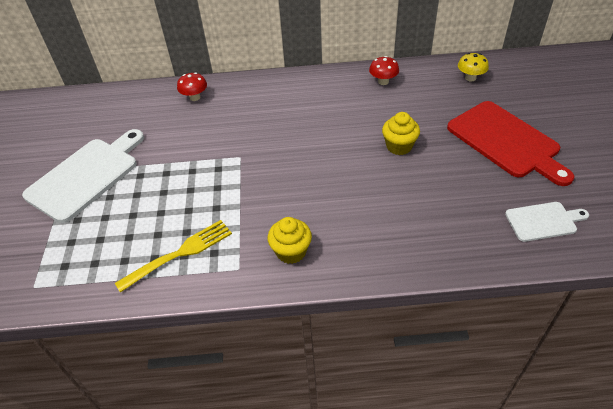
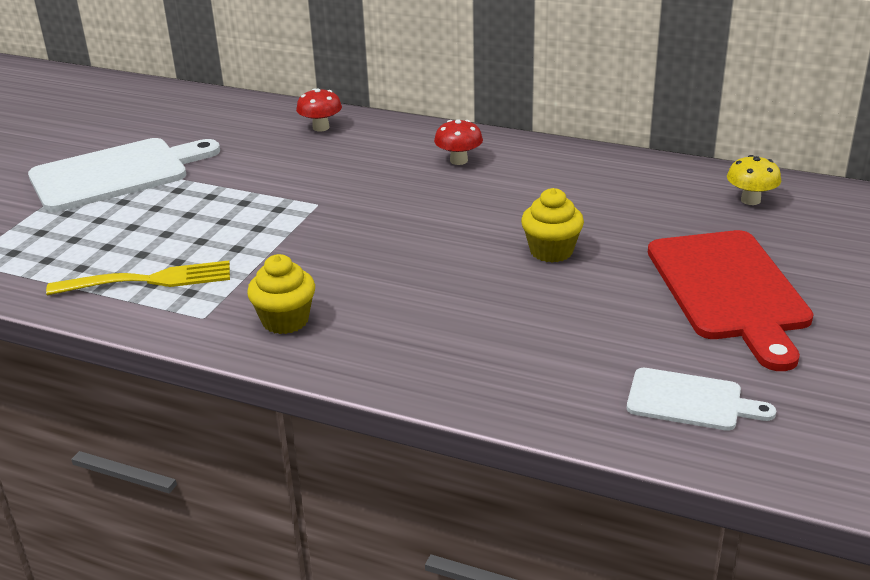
camera: 25 degrees right, 15 degrees down
(383, 81) = (603, 172): red mushroom -> red mushroom (459, 160)

